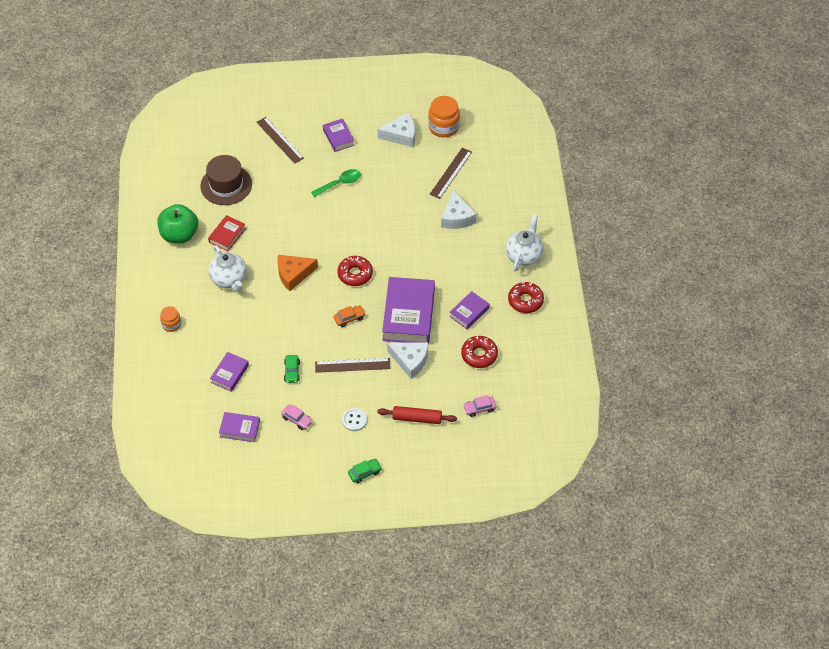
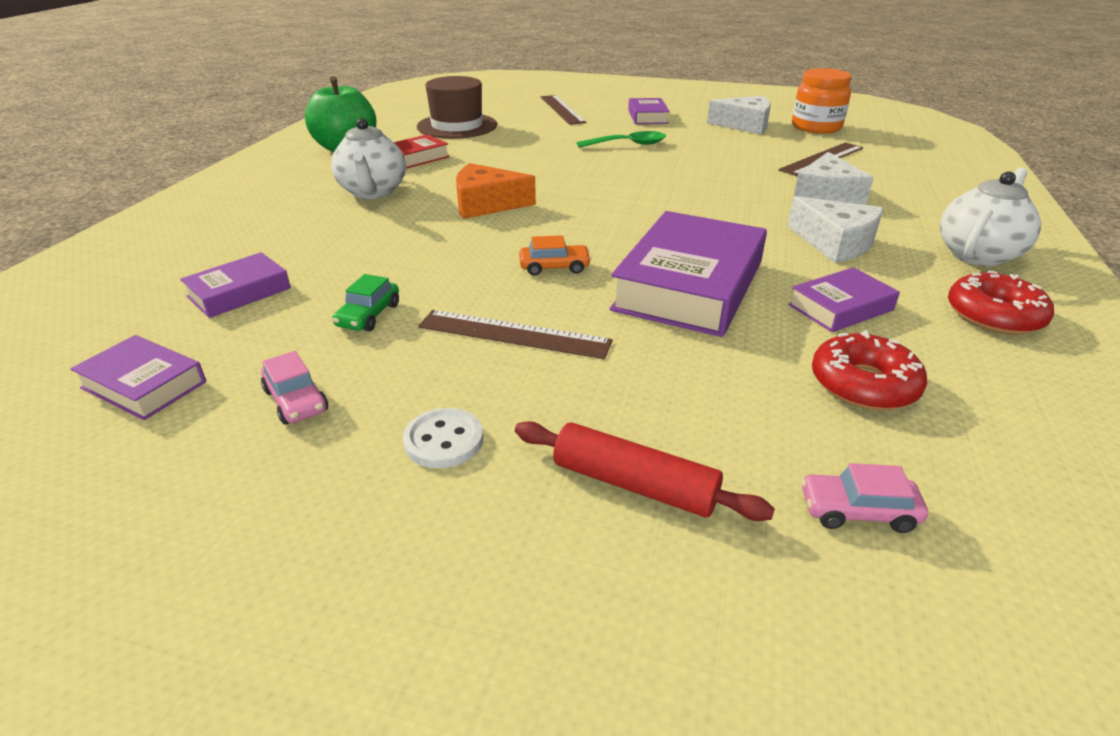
camera: 20 degrees right, 20 degrees down
(171, 324) = (220, 217): orange jar -> none
(355, 274) = (600, 221): red donut -> none
(365, 473) = (372, 602): green car -> none
(410, 361) = (664, 356): white cheese -> white cheese (835, 243)

